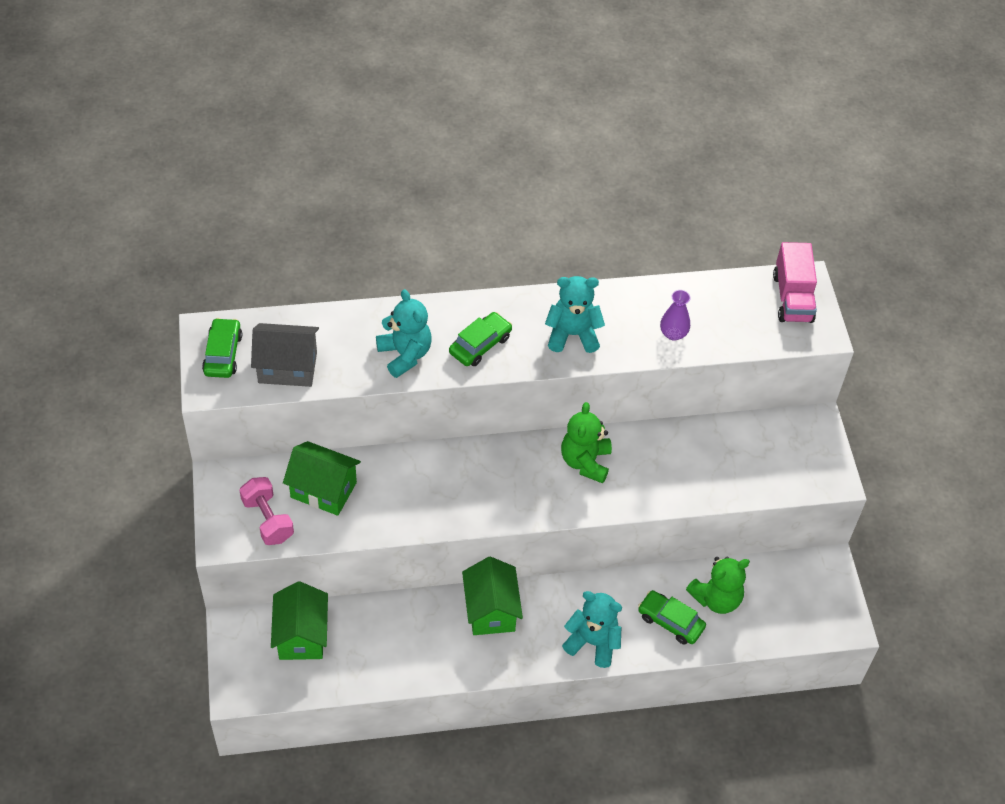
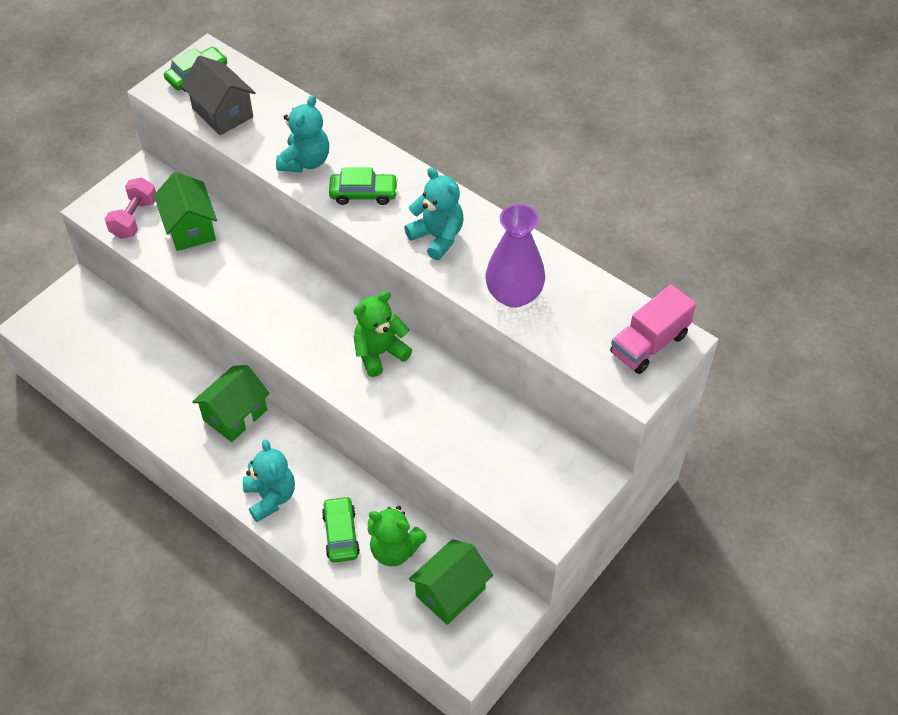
camera: 50 degrees right, 0 degrees up
(301, 635) = (106, 326): green house -> green house (450, 592)
(673, 333) = (514, 294): purple vase -> purple vase, size x1.84

